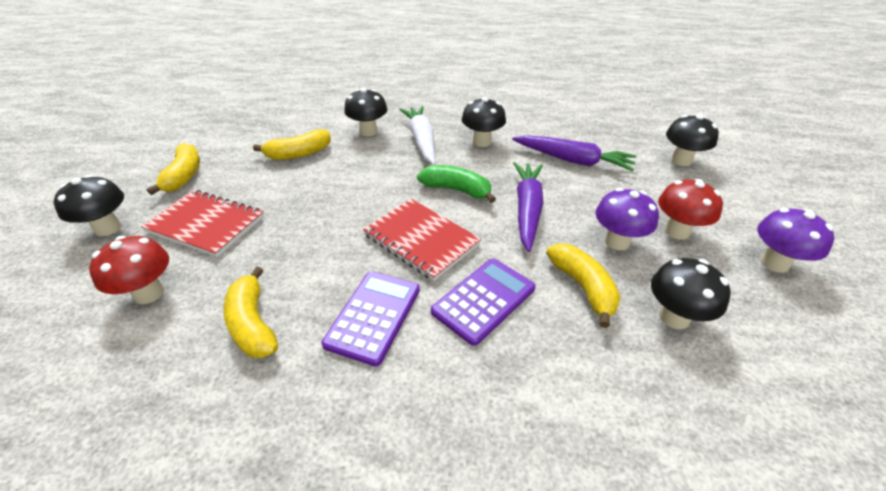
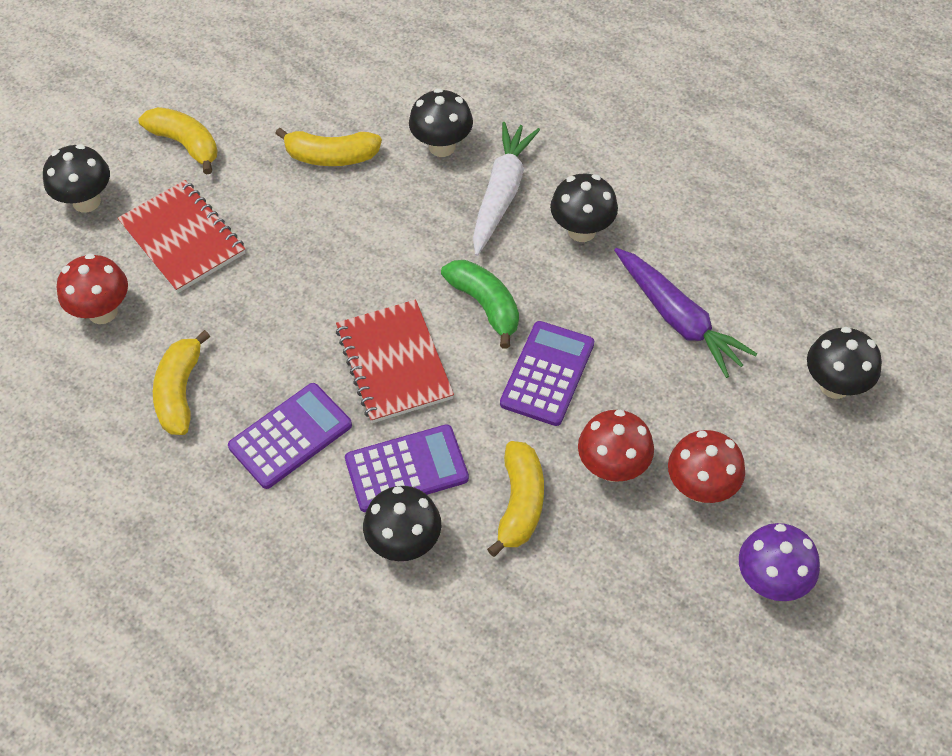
camera: 30 degrees right, 15 degrees up
(184, 175) = (185, 144): yellow banana -> yellow banana turned 75 degrees counterclockwise
(527, 209) = (547, 374): purple carrot -> purple calculator
(617, 242) = (612, 467): purple mushroom -> red mushroom
(674, 317) = (582, 581): black mushroom -> black mushroom (404, 543)

